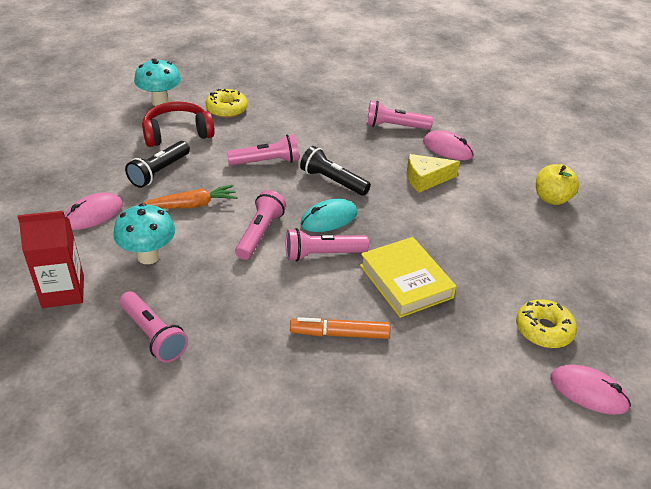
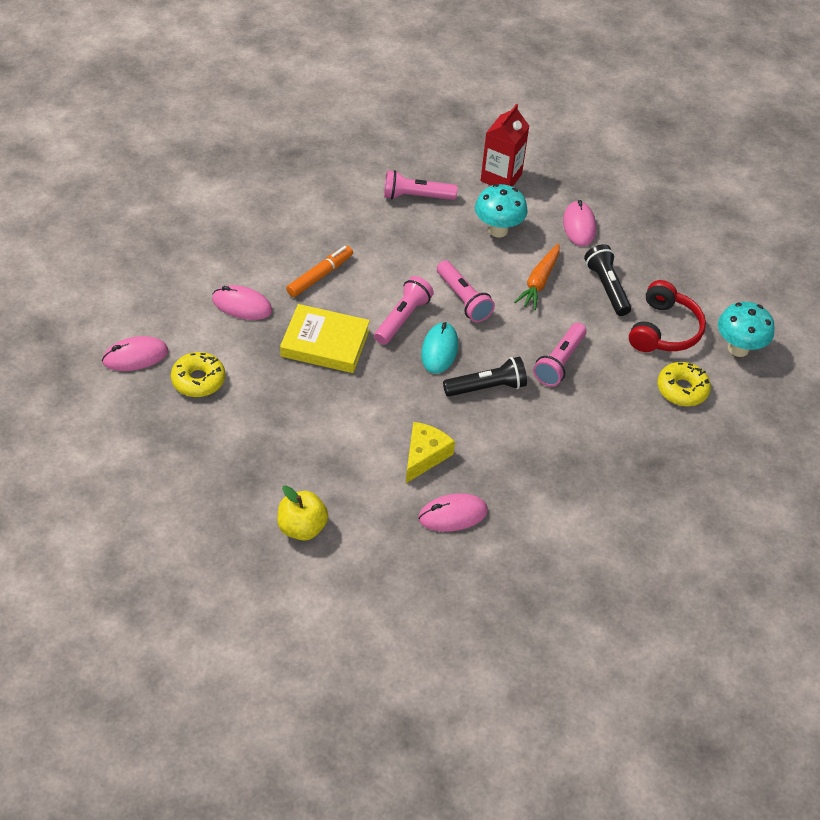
camera: 130 degrees right, 10 degrees up
(395, 126) = (531, 503): pink flashlight -> none
(440, 362) = (242, 305): none -> pink mouse

